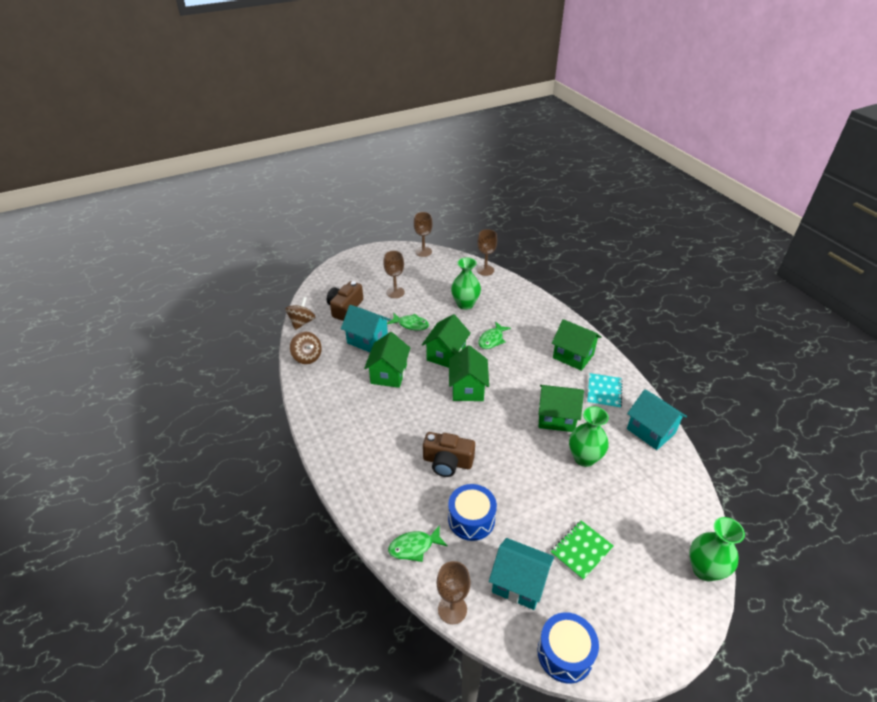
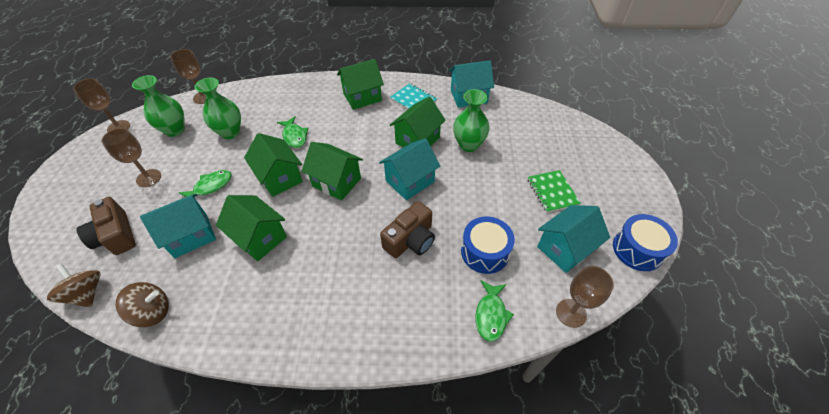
camera: 60 degrees left, 10 degrees up
(506, 434) = (410, 181): none -> turquoise house
(704, 570) = (597, 135): green vase -> green vase (175, 130)

